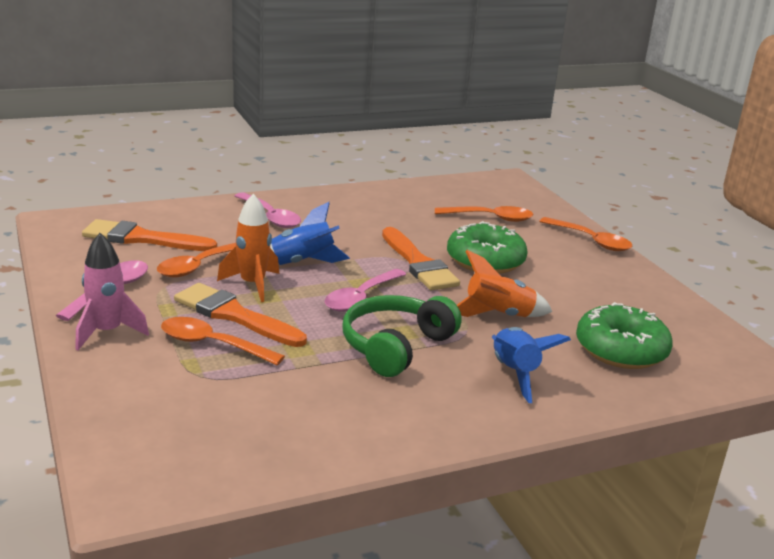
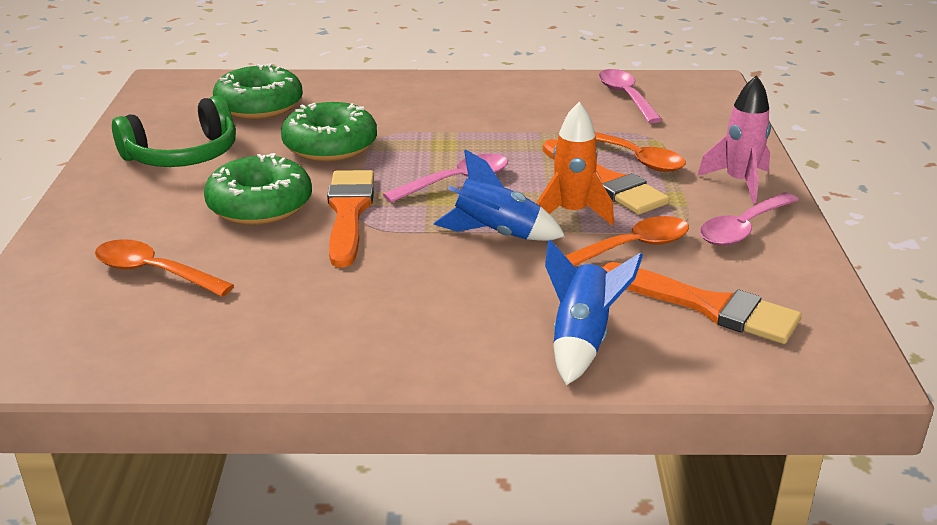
camera: 155 degrees left, 5 degrees up
(270, 217) = (497, 324): pink spoon -> pink spoon (626, 97)
(395, 346) = (461, 134): green headphones -> green headphones (183, 155)
(498, 315) = (330, 146): orange rocket -> green donut
(514, 373) = (378, 103): blue rocket -> blue rocket (581, 340)
(590, 240) = (77, 214): orange spoon -> none

